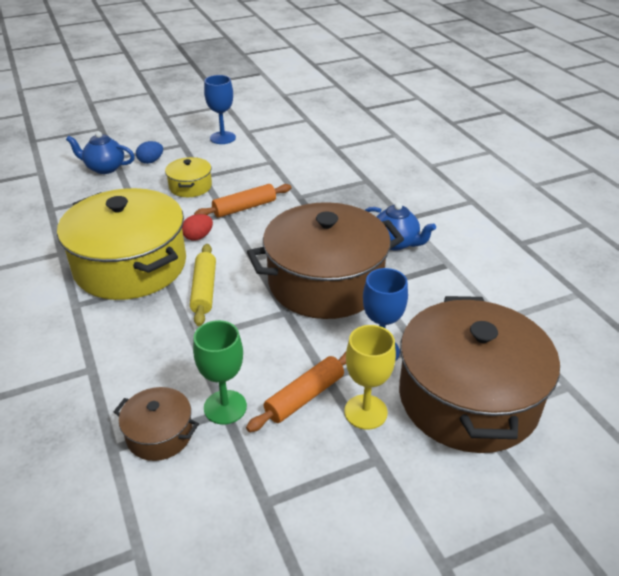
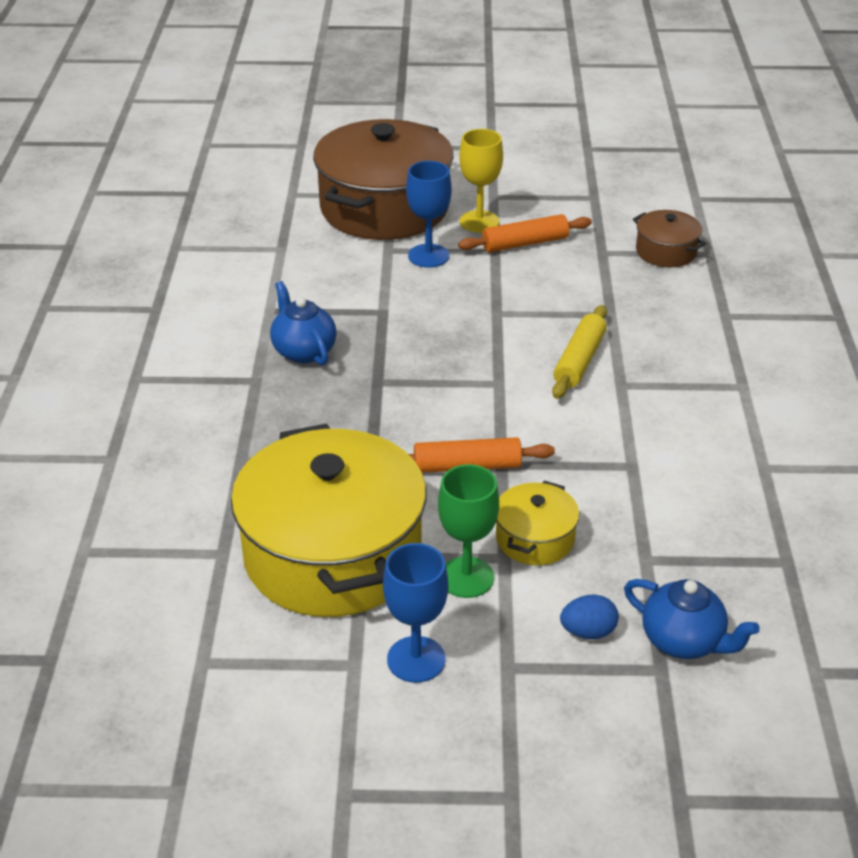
camera: 155 degrees left, 0 degrees up
(130, 265) = (665, 419): yellow pot -> yellow pot (332, 554)
(198, 237) = (559, 436): red egg -> none
(225, 407) = (601, 254): green goblet -> green goblet (466, 577)
(325, 282) = (430, 330): brown pot -> none

